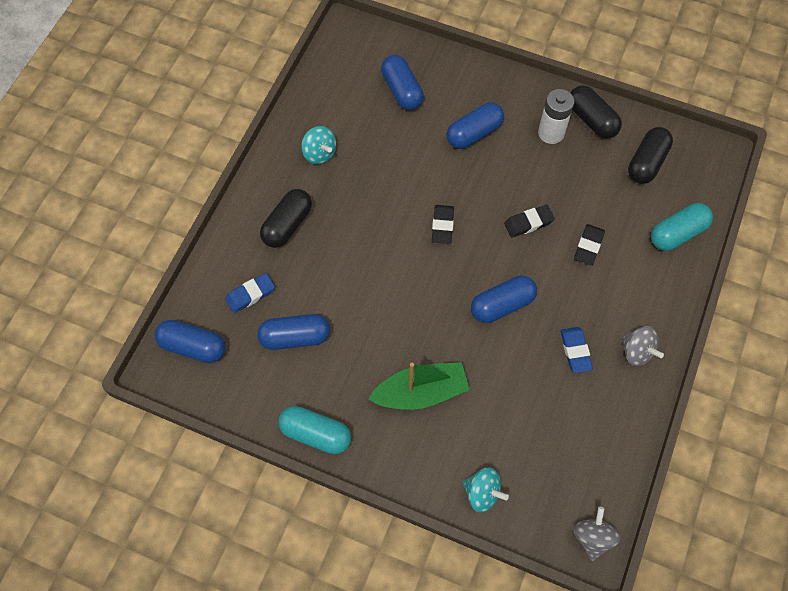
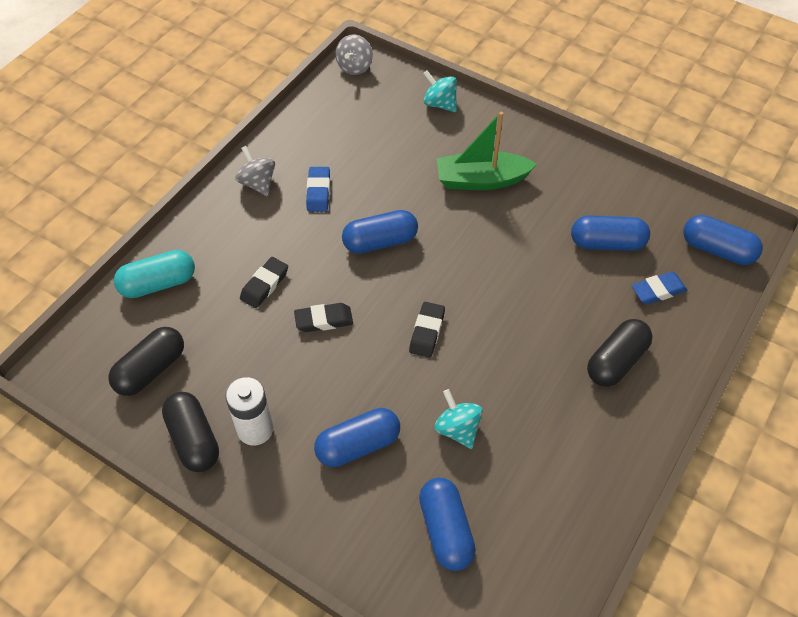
camera: 170 degrees left, 10 degrees down
(316, 434) = (587, 162): turquoise capsule -> none
(319, 153) = (572, 449): turquoise spinning top -> turquoise spinning top (457, 429)

